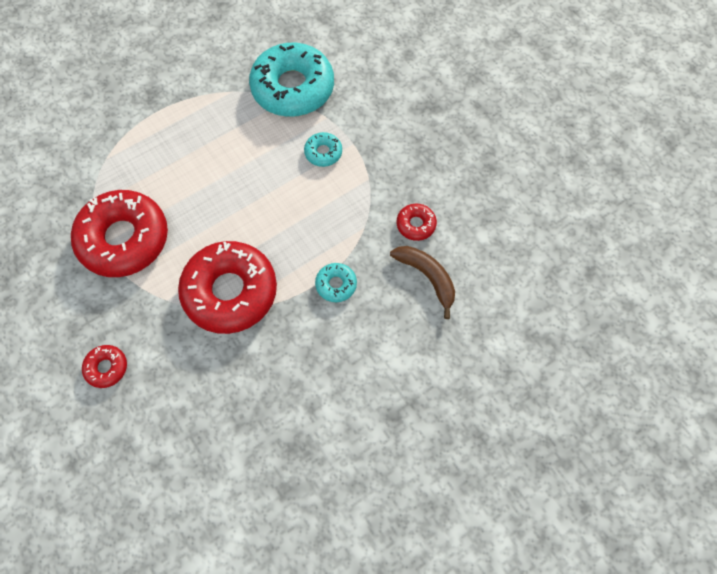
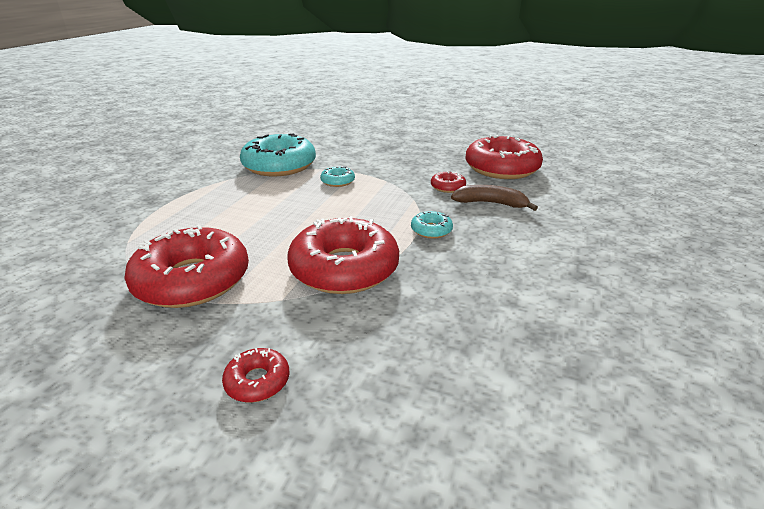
camera: 35 degrees left, 35 degrees down
(507, 221) = (501, 168): none -> red donut

